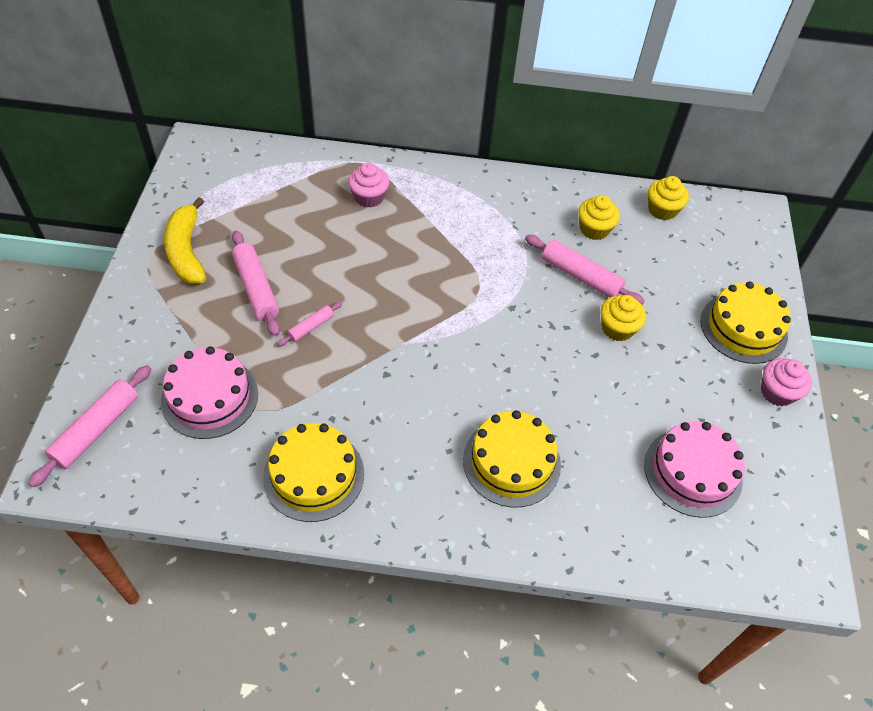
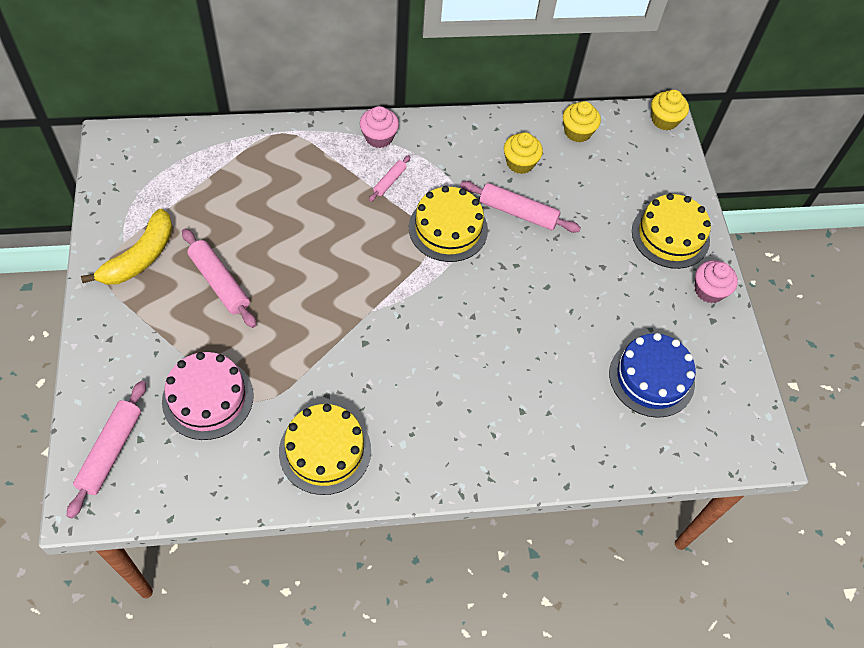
camera: 15 degrees left, 5 degrees up
(187, 251) = (140, 257): yellow banana -> yellow banana turned 120 degrees counterclockwise
(311, 327) = (282, 311): pink rolling pin -> pink rolling pin (389, 181)
(369, 197) = (301, 168): pink cupcake -> pink cupcake (379, 137)
(511, 462) = (496, 401): yellow cake -> yellow cake (448, 228)
(617, 328) = (561, 257): yellow cupcake -> yellow cupcake (664, 120)
(693, 472) = (651, 378): pink cake -> blue cake

